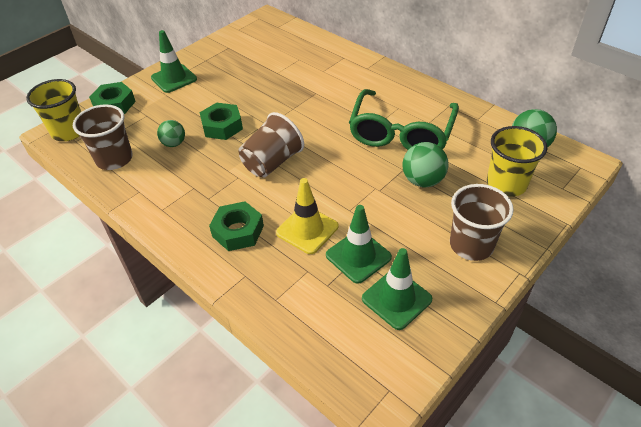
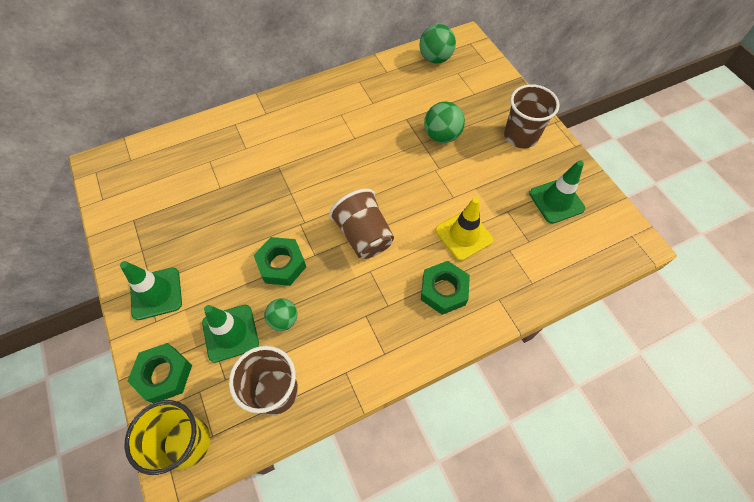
camera: 70 degrees left, 15 degrees up
(358, 256) = (506, 209): green traffic cone -> green traffic cone (230, 333)
(401, 133) = (376, 126): green glasses -> none
(506, 184) = (468, 89): yellow cup -> none

